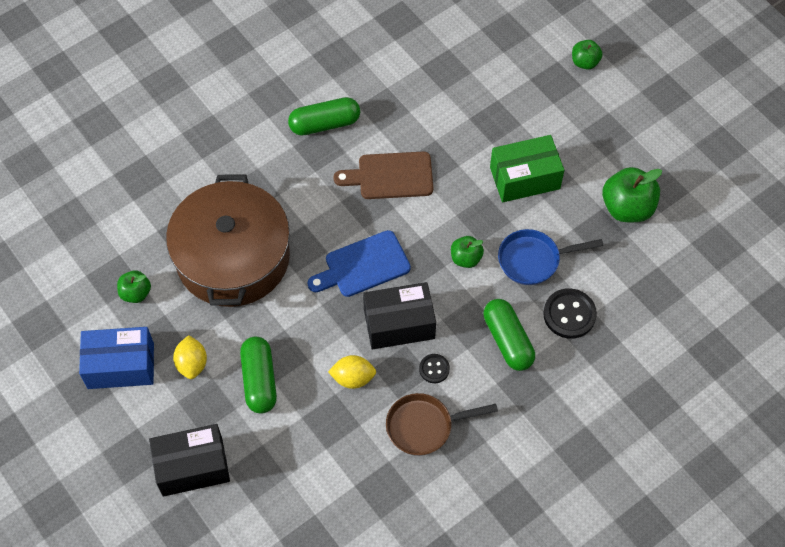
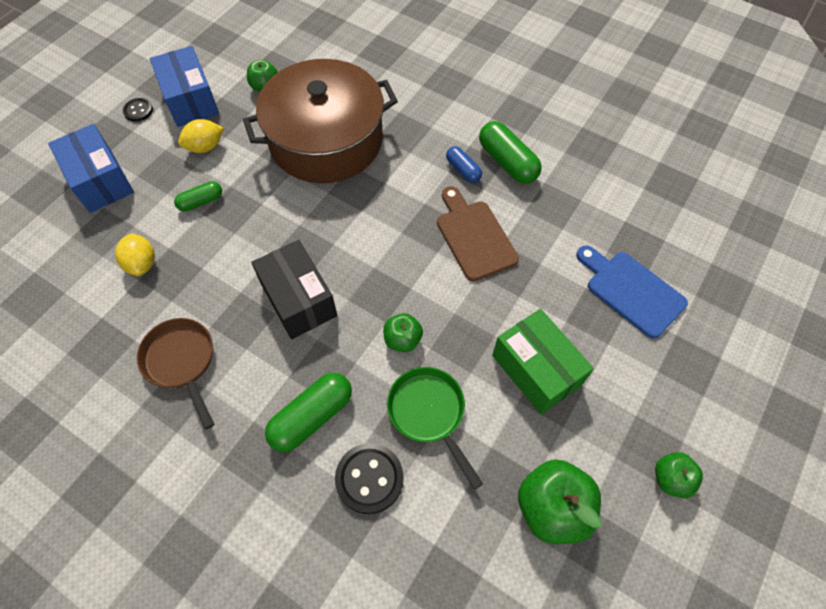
camera: 70 degrees right, 0 degrees up
(192, 467) = (100, 181): black box -> blue box
(259, 380) = (201, 201): green capsule -> green capsule, size x0.59
(318, 160) = (463, 170): none -> blue capsule
(353, 378) = (223, 278): yellow lemon -> yellow lemon (142, 263)
(363, 266) = (356, 245): blue cutting board -> blue cutting board (631, 291)
(434, 369) = (254, 350): black button -> black button (138, 111)
(533, 260) = (429, 413): blue pan -> green pan
(585, 62) = (739, 390): green apple -> green apple (671, 479)

